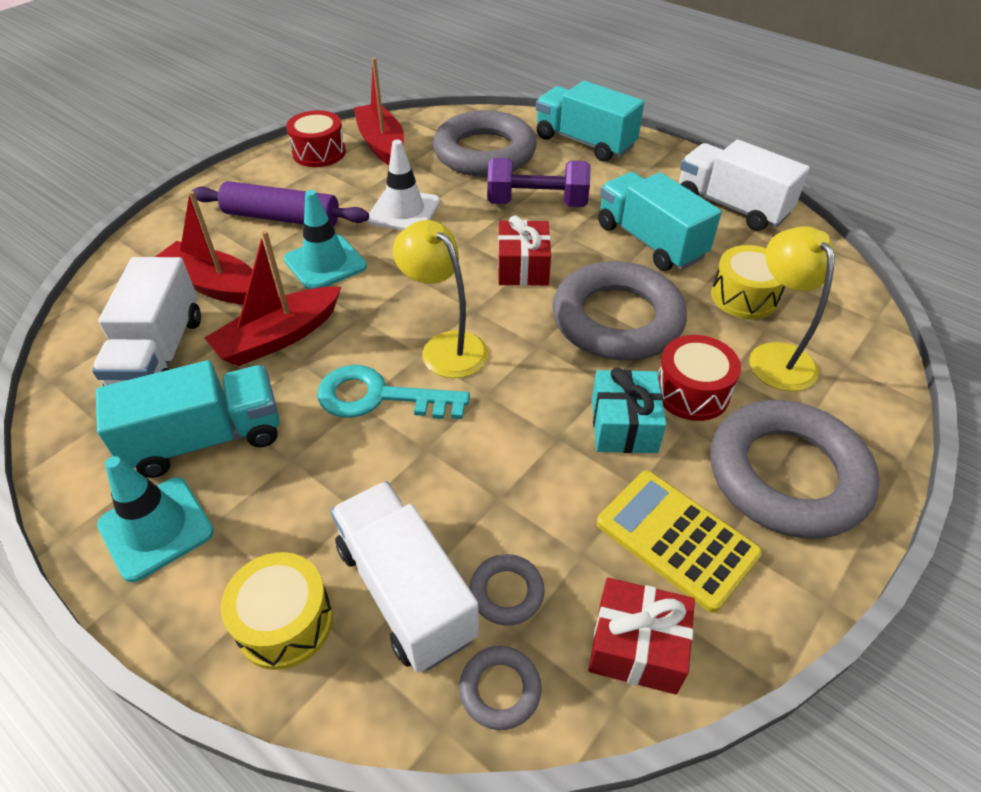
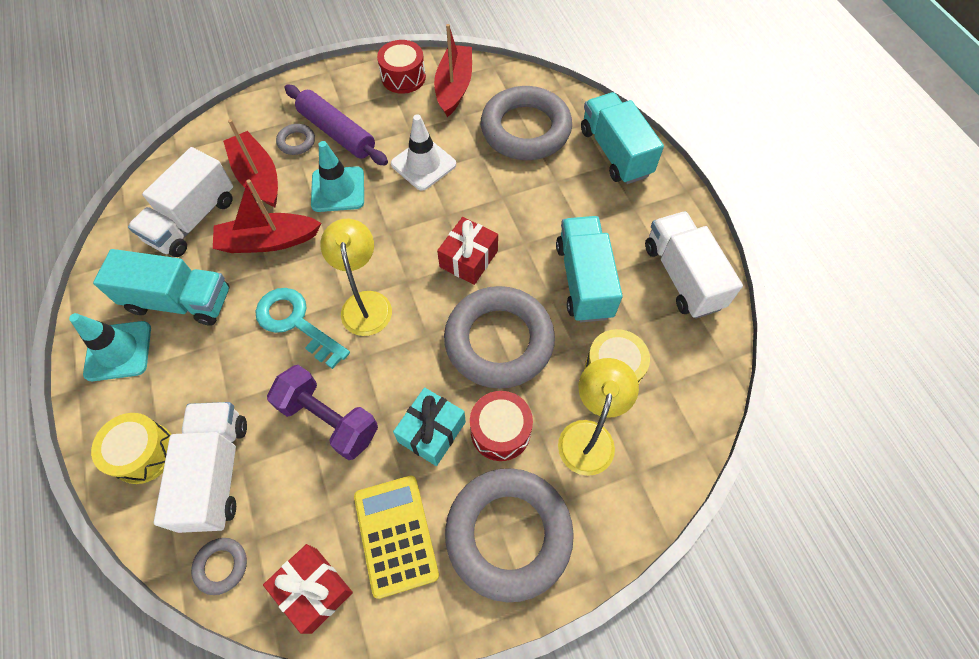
camera: 30 degrees right, 15 degrees up
(506, 592) = (269, 508): grey ring -> grey ring (296, 142)
(537, 203) = (526, 201): purple dumbbell -> purple dumbbell (329, 420)

